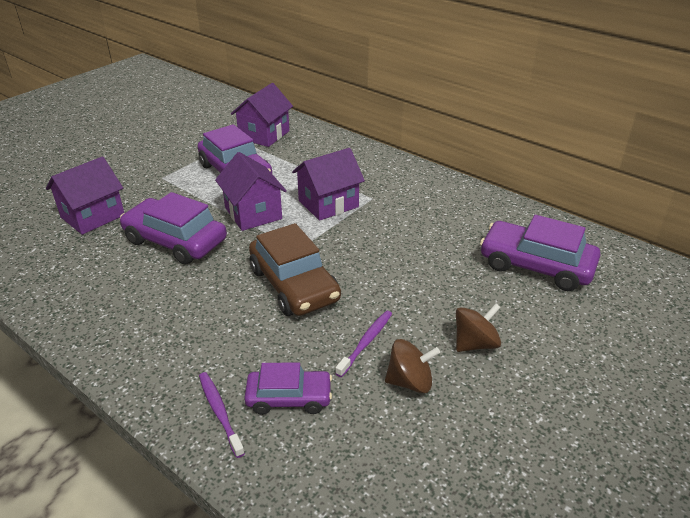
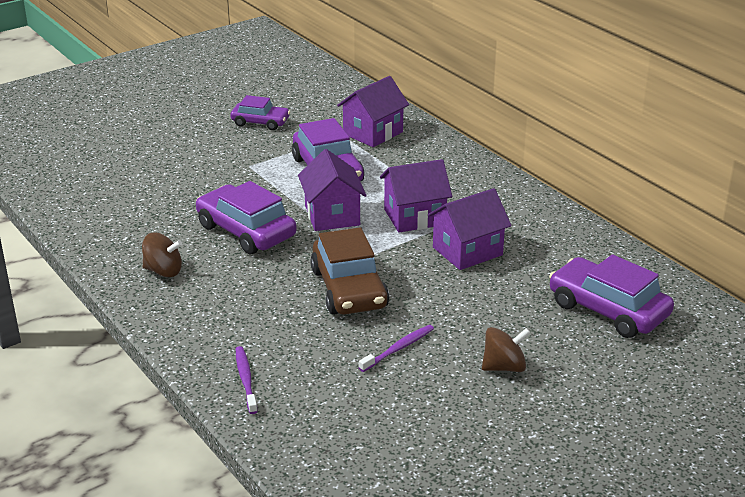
camera: 15 degrees right, 5 degrees down
(92, 216) = (171, 195): purple house -> purple house (467, 251)
(289, 398) = (310, 379): purple car -> purple car (260, 122)
(410, 381) = (425, 386): brown spinning top -> brown spinning top (163, 271)

